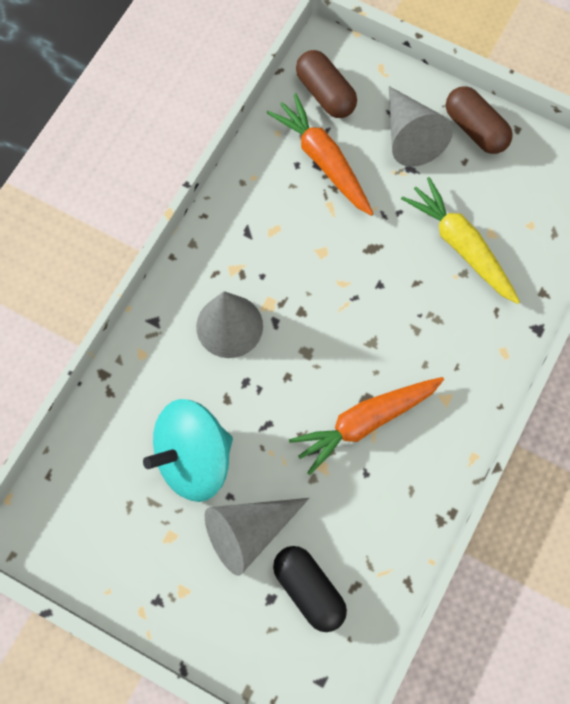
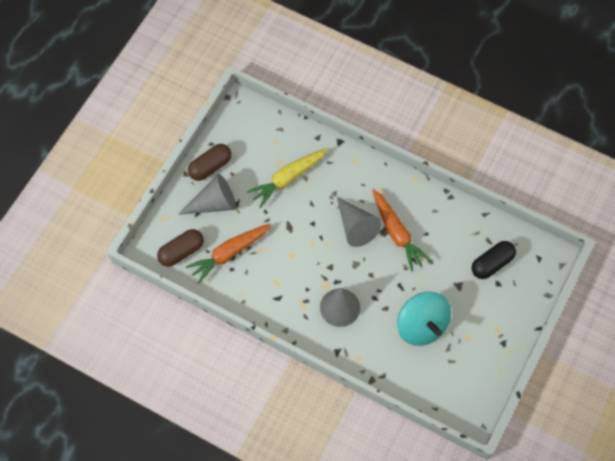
camera: 90 degrees left, 5 degrees down
(249, 531) = (462, 295): grey cone -> grey cone (355, 226)

